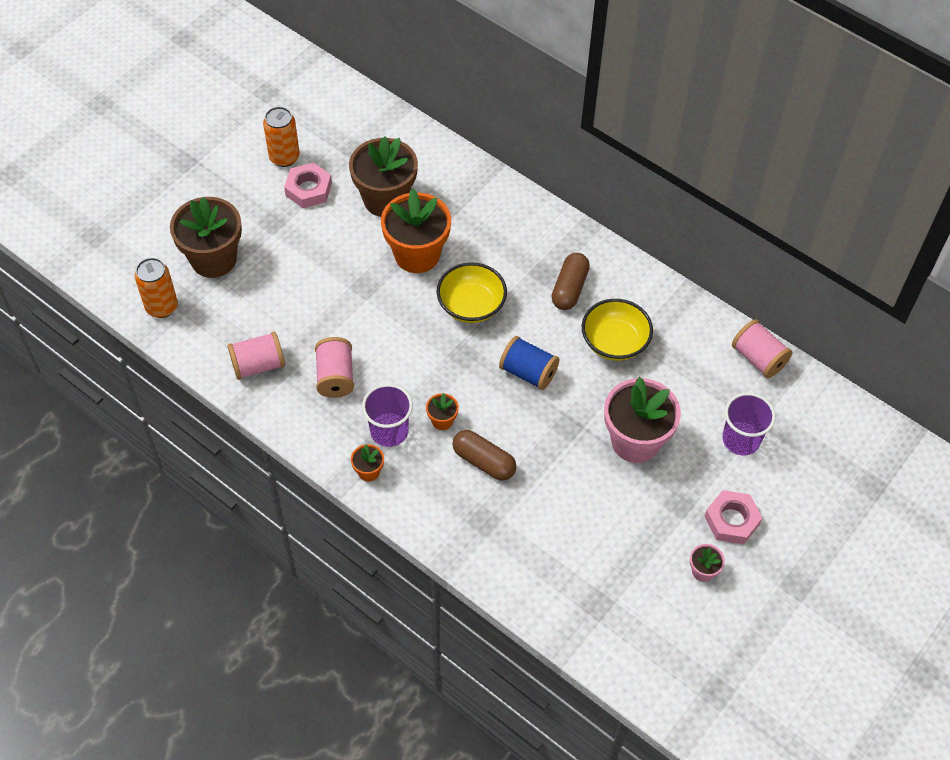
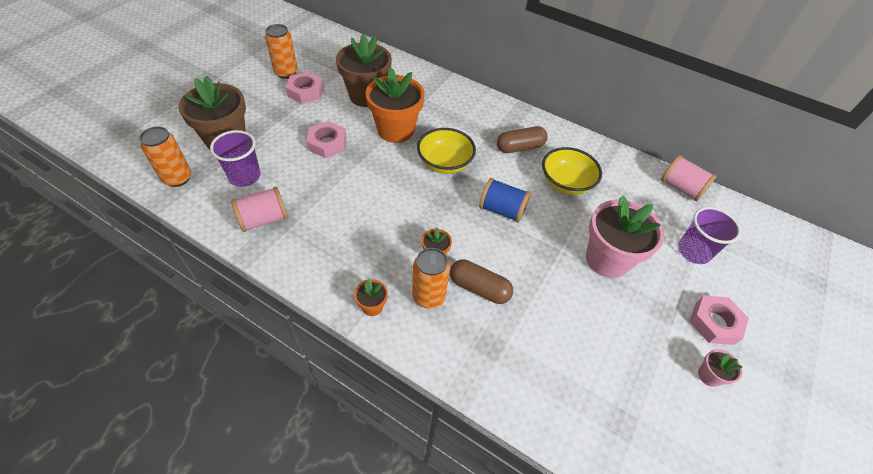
camera: 10 degrees left, 5 degrees down
(332, 269) = (327, 143): none -> pink nut
(335, 377) = (335, 224): pink spool -> none
(389, 431) = (388, 267): purple cup -> purple cup (245, 176)
(428, 466) = (428, 296): none -> orange can
(569, 288) = (520, 147): brown capsule -> brown capsule turned 60 degrees clockwise

